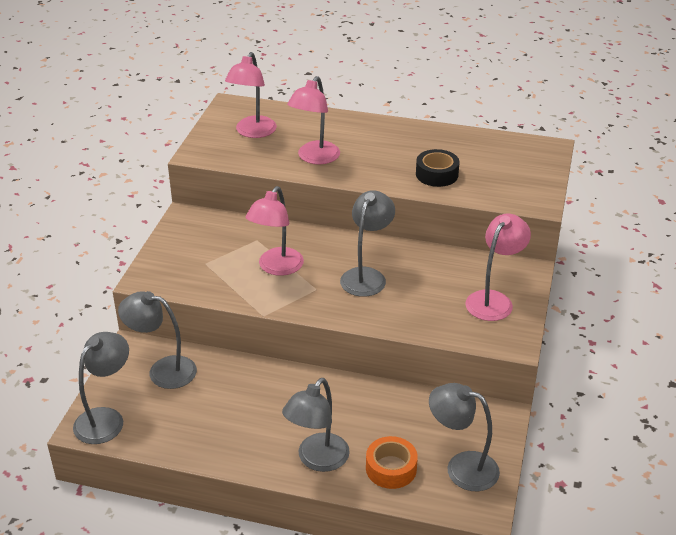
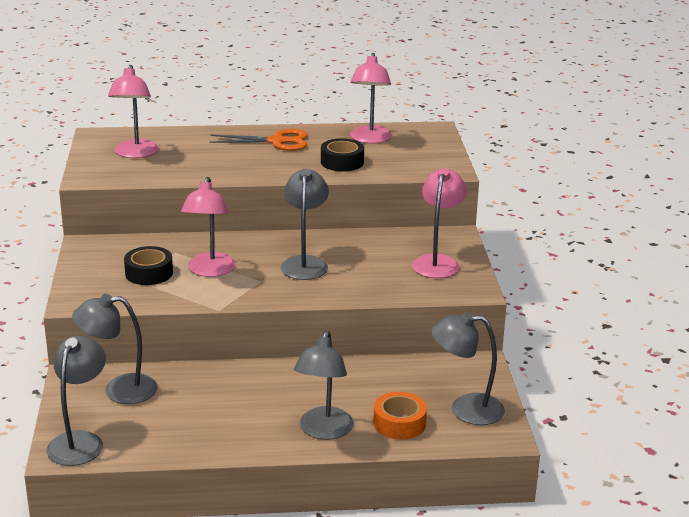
camera: 20 degrees left, 10 degrees down
(222, 260) = (149, 273): none -> black tape
(314, 158) = (213, 165): pink lamp -> pink lamp (370, 139)
(387, 138) = (277, 141): none -> orange scissors

